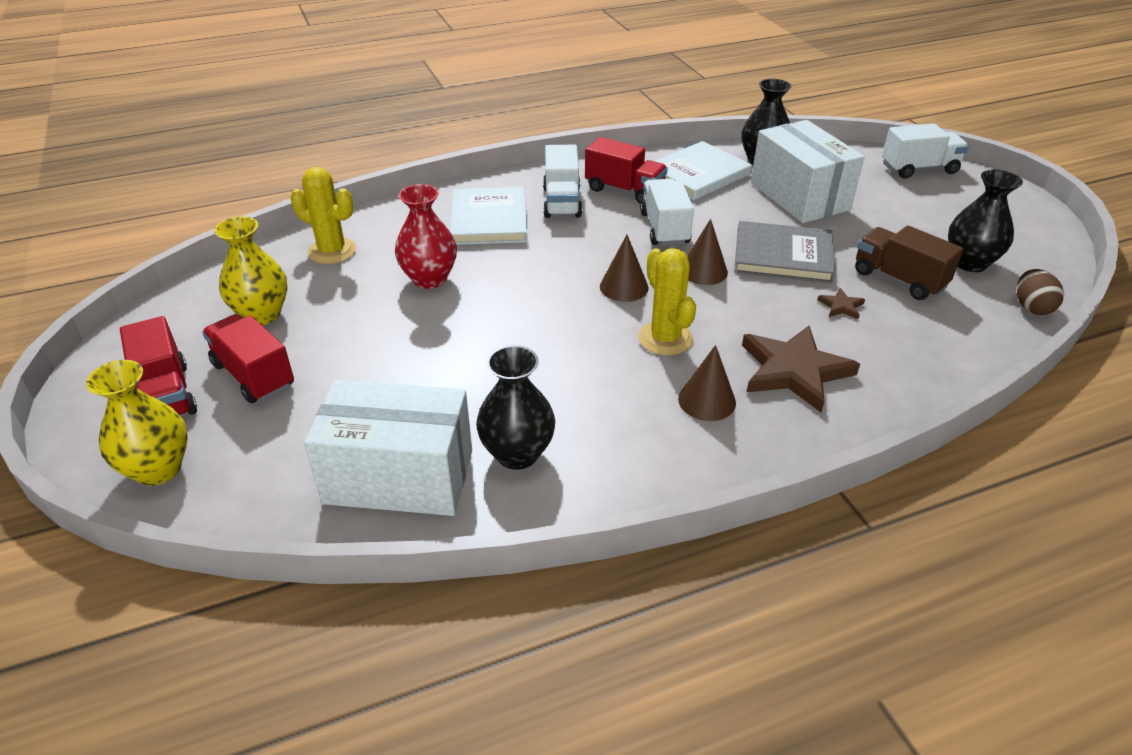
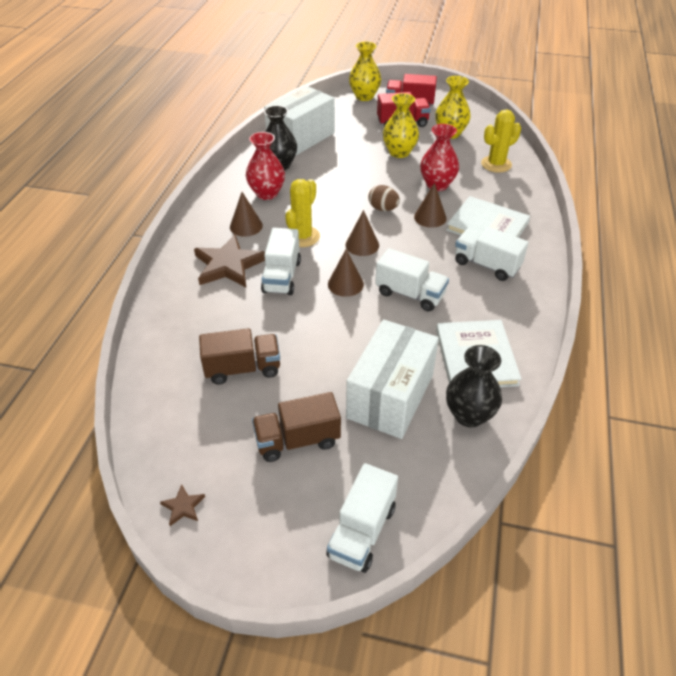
camera: 125 degrees right, 5 degrees up
(364, 341) = (399, 152): none -> yellow vase
(512, 260) = (430, 217): none -> brown cone
(610, 424) = (267, 193): none -> red vase
(624, 190) = (480, 302): red truck -> none
(665, 338) = (302, 236): yellow cactus -> yellow cactus turned 75 degrees counterclockwise
(753, 319) = (282, 276): none -> white truck
(783, 256) = (325, 330): grey book -> none
(799, 196) = (390, 396): white box -> white box turned 75 degrees counterclockwise
(841, 306) = (251, 320): brown star -> brown star (183, 506)
(908, 219) = (297, 440): none -> brown truck
(969, 263) = (215, 426): black vase -> none
(1031, 307) = (145, 413): brown egg -> brown egg (383, 208)

